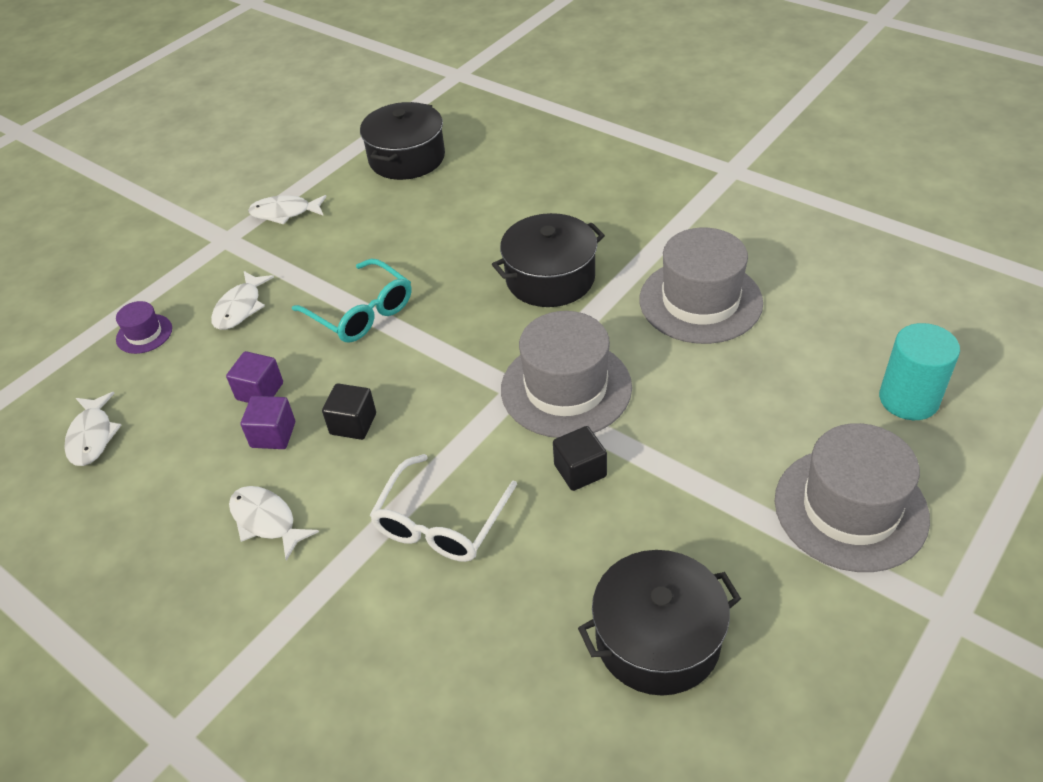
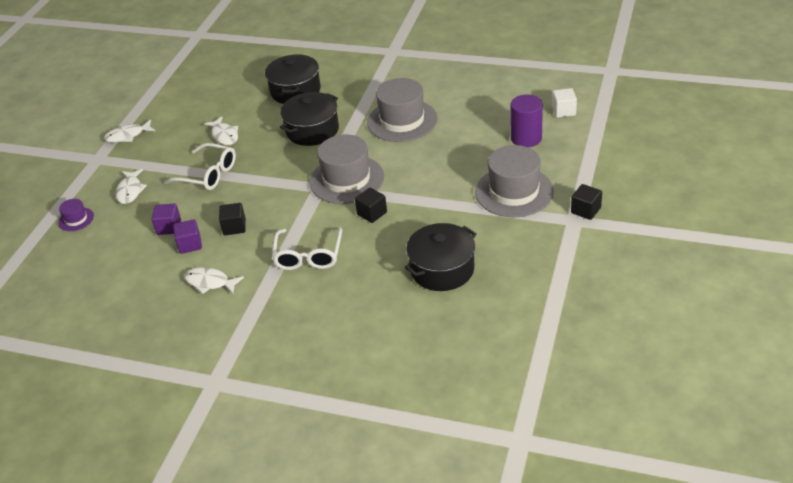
camera: 20 degrees left, 5 degrees down
(92, 436) = (78, 275): white fish -> white fish (224, 135)
(361, 312) = (208, 174): turquoise glasses -> white glasses
(407, 158) = (190, 88): black pot -> black pot (295, 90)
(908, 399) = (526, 138): turquoise cylinder -> purple cylinder
(981, 600) = (586, 210): none -> black cube
(997, 363) = (564, 111): none -> white cube

